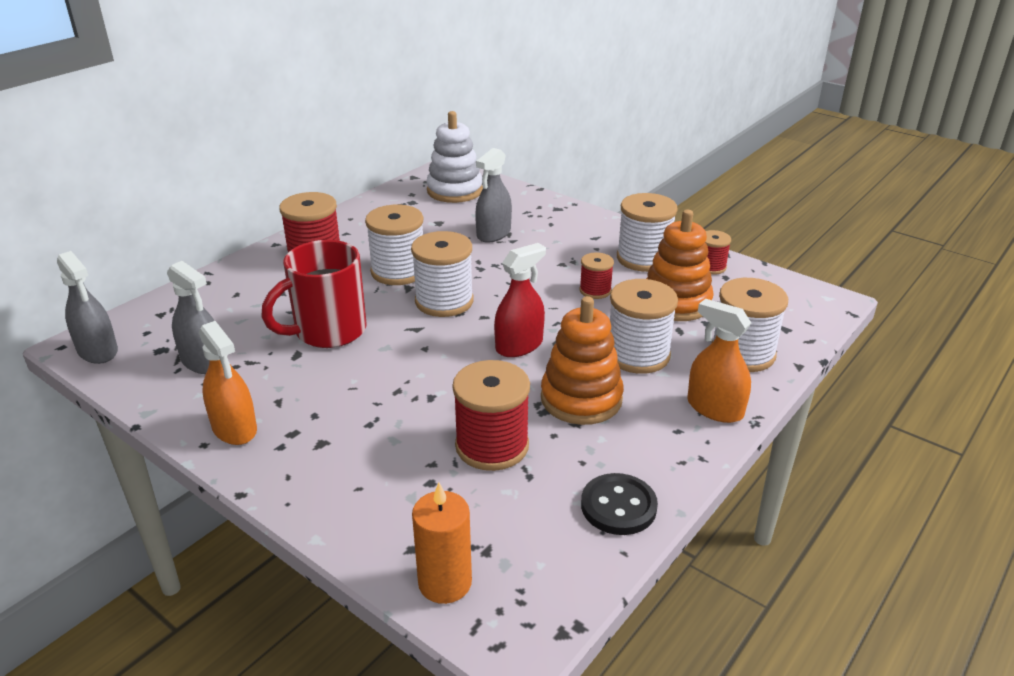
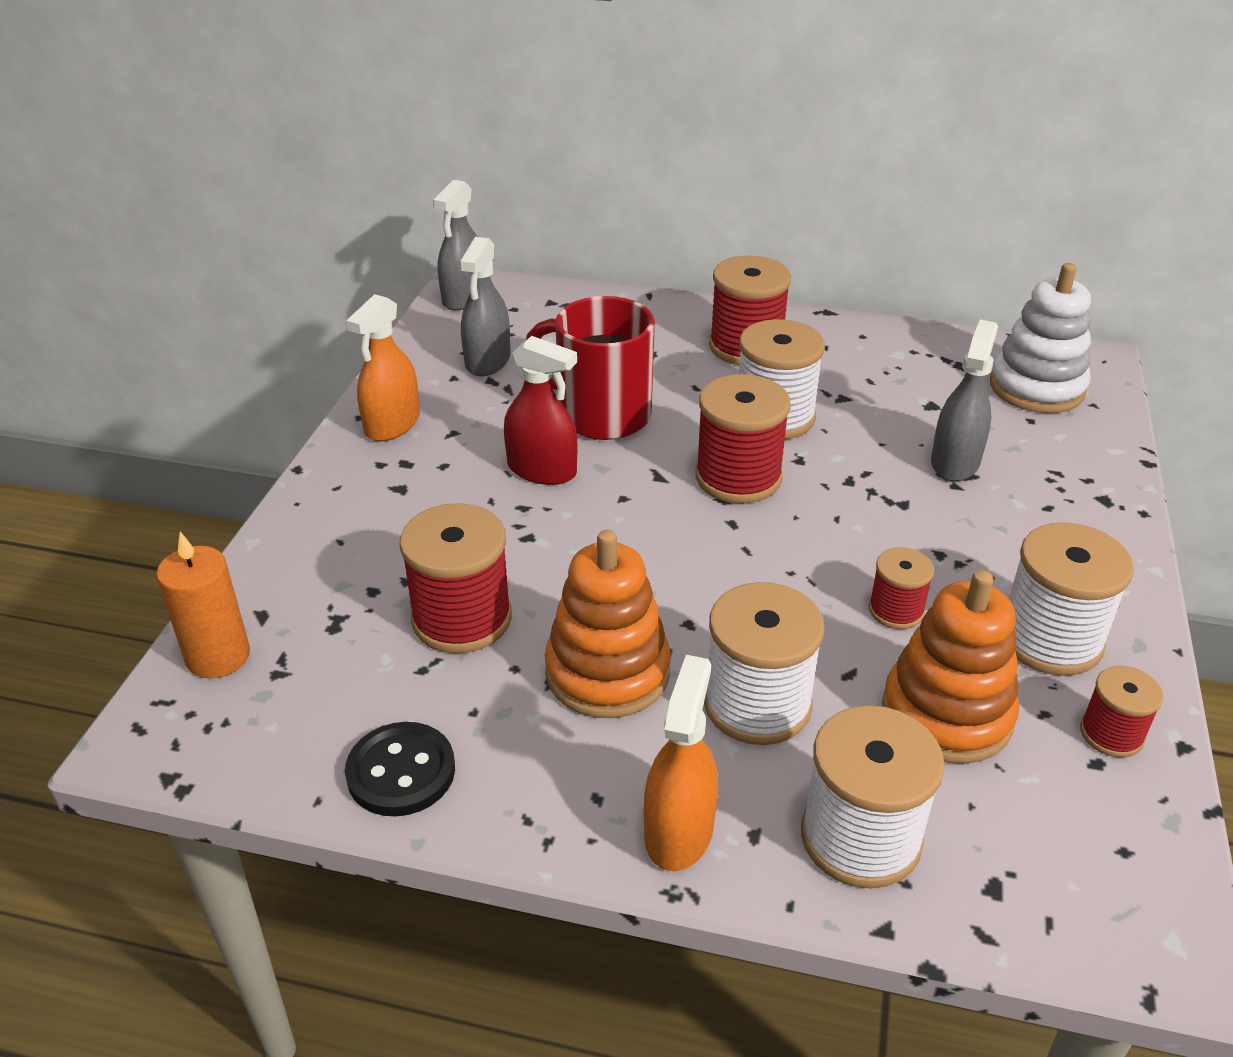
camera: 65 degrees right, 5 degrees up
(444, 301) = (738, 477): white spool -> red spool
(493, 233) = (955, 462): grey spray bottle -> grey spray bottle turned 105 degrees clockwise
(519, 345) = (689, 576): red spray bottle -> red spray bottle (542, 470)

